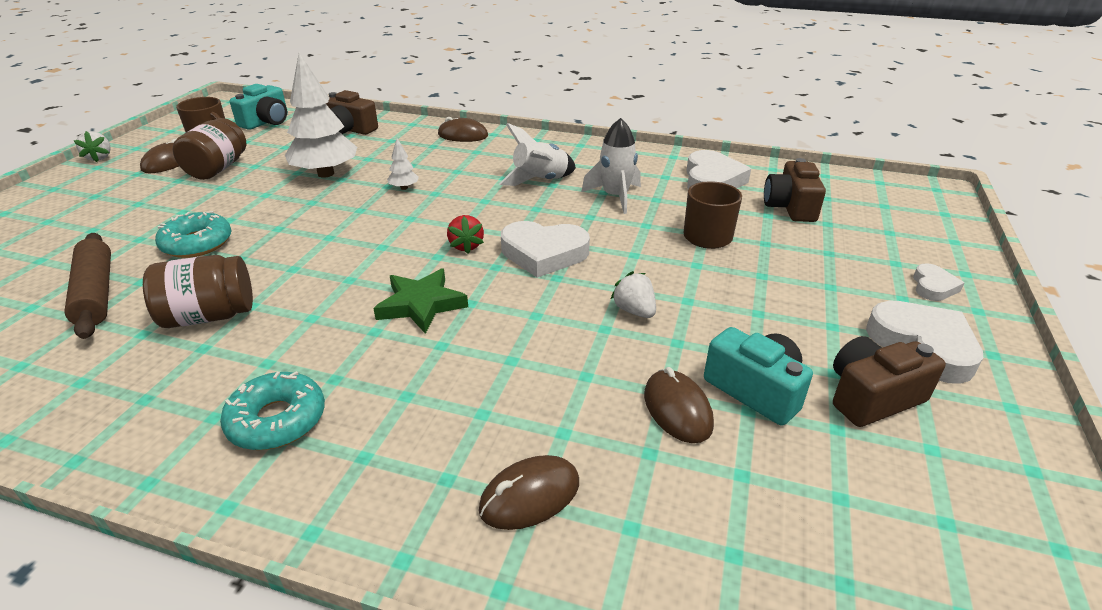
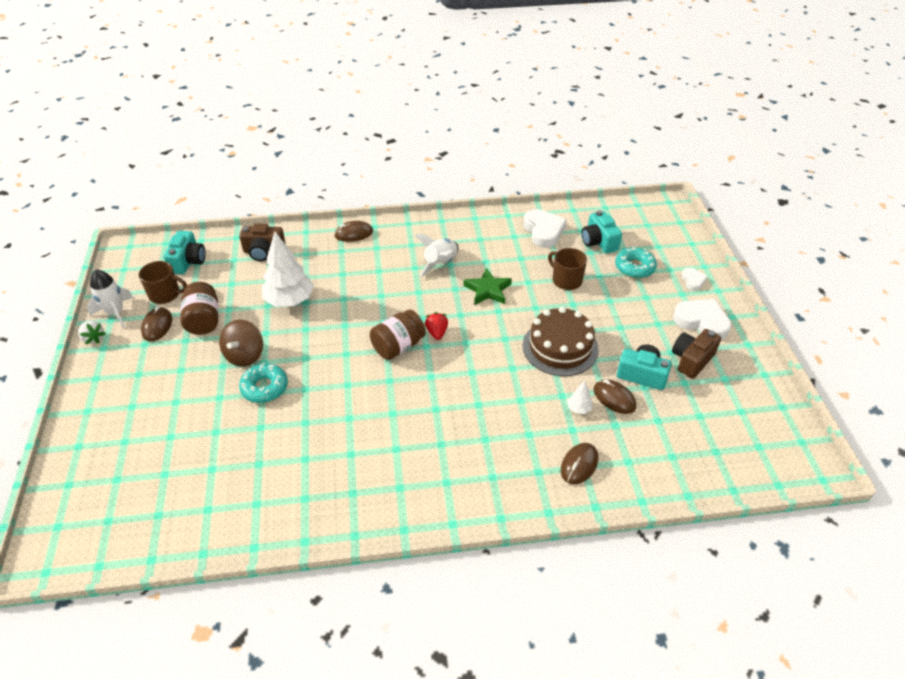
camera: 25 degrees left, 10 degrees up
(96, 293) = (242, 445): brown rolling pin -> none
(209, 316) = (332, 433): brown jar -> brown jar (398, 346)
(217, 208) = (245, 355): none -> brown spinning top
(277, 420) = (434, 476): turquoise donut -> turquoise donut (634, 267)
(404, 188) = (356, 297): white tree -> white tree (579, 409)
(421, 304) = (446, 383): green star -> green star (488, 290)
(466, 246) = (437, 332): red strawberry -> red strawberry turned 150 degrees counterclockwise
(543, 253) = (486, 323): white heart -> none
(615, 196) = (496, 263): white rocket -> white rocket (115, 313)
(634, 311) = (560, 347): white strawberry -> brown cake
(790, 207) = (599, 242): brown camera -> turquoise camera

